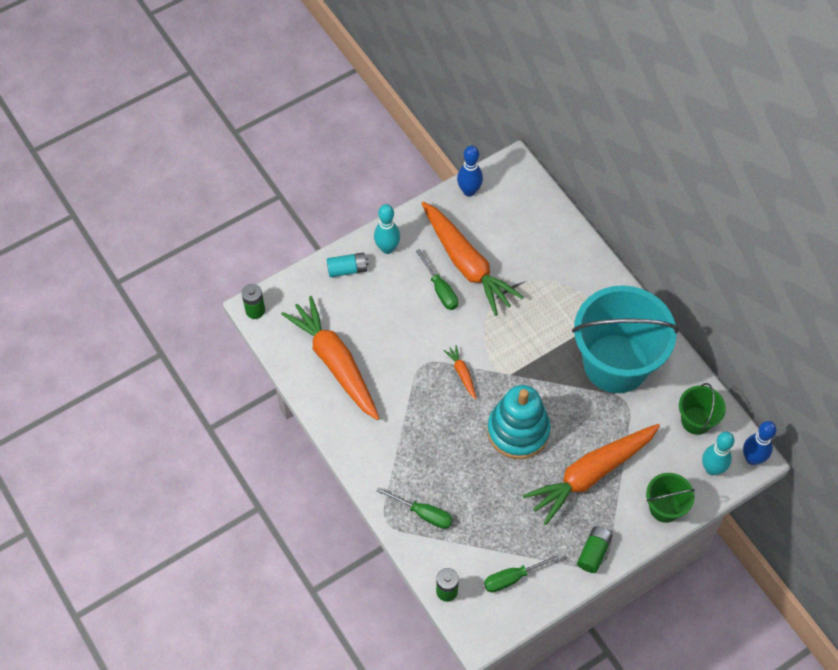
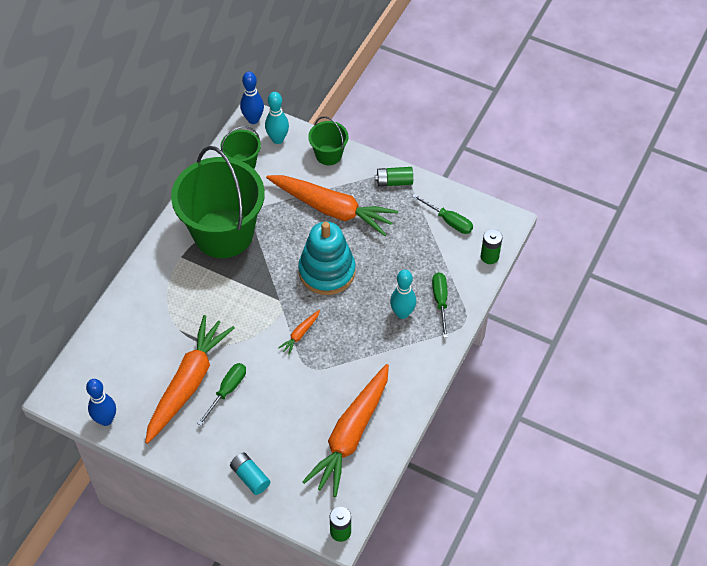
camera: 120 degrees left, 5 degrees down
(387, 248) = (208, 456): turquoise bowling pin -> turquoise bowling pin (402, 313)
(616, 363) = (223, 233): turquoise bucket -> green bucket

